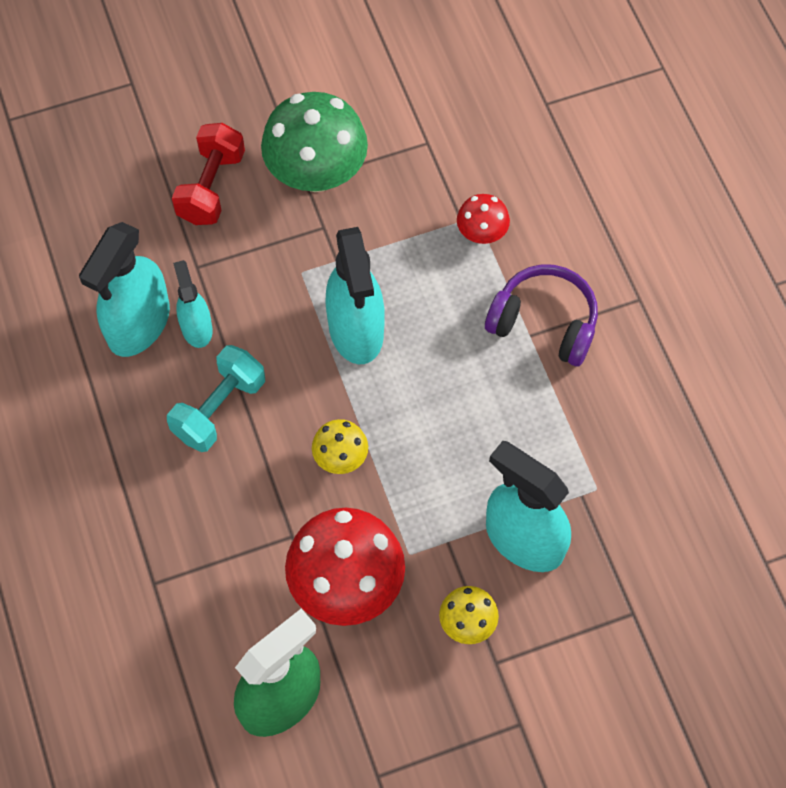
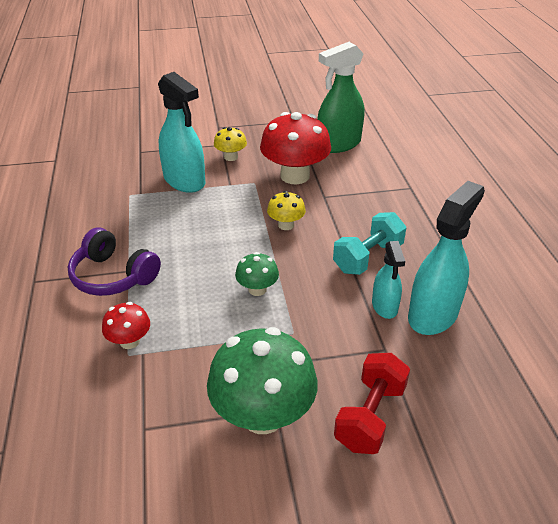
camera: 170 degrees left, 25 degrees down
(356, 330) = (257, 289): turquoise spray bottle -> green mushroom

